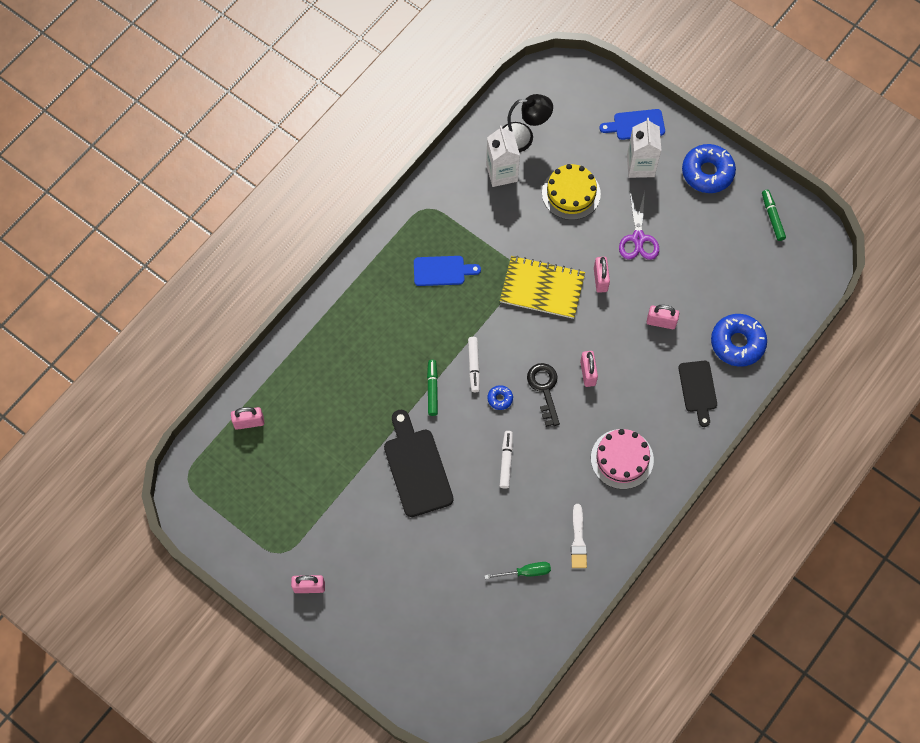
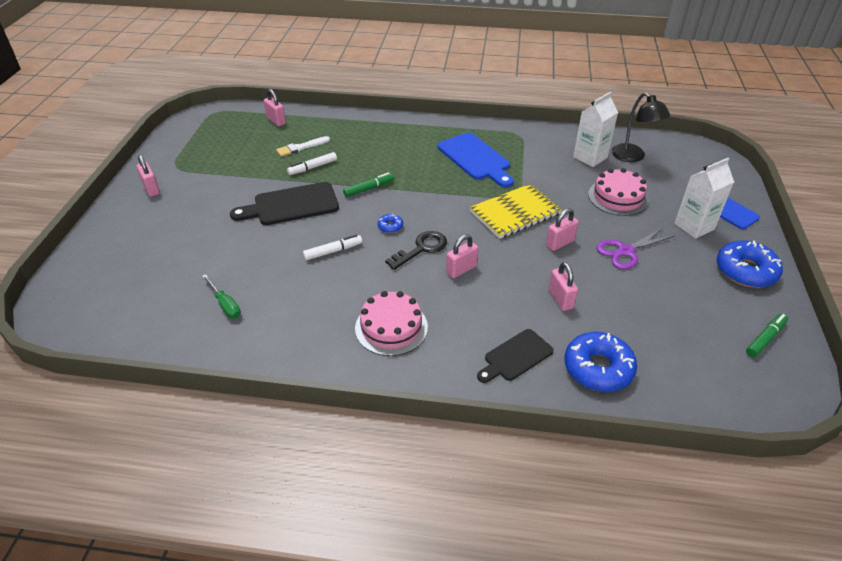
camera: 60 degrees right, 25 degrees down
(417, 468) = (291, 205): black cutting board -> black cutting board turned 150 degrees counterclockwise
(442, 271) = (475, 159): blue cutting board -> blue cutting board, size x1.57
(474, 366) = (408, 202): white marker -> white marker (312, 167)
(542, 288) = (515, 213): yellow notebook -> yellow notebook turned 75 degrees clockwise
(571, 193) = (618, 197): yellow cake -> pink cake
(578, 540) = (280, 329): white brush -> white brush (301, 147)

